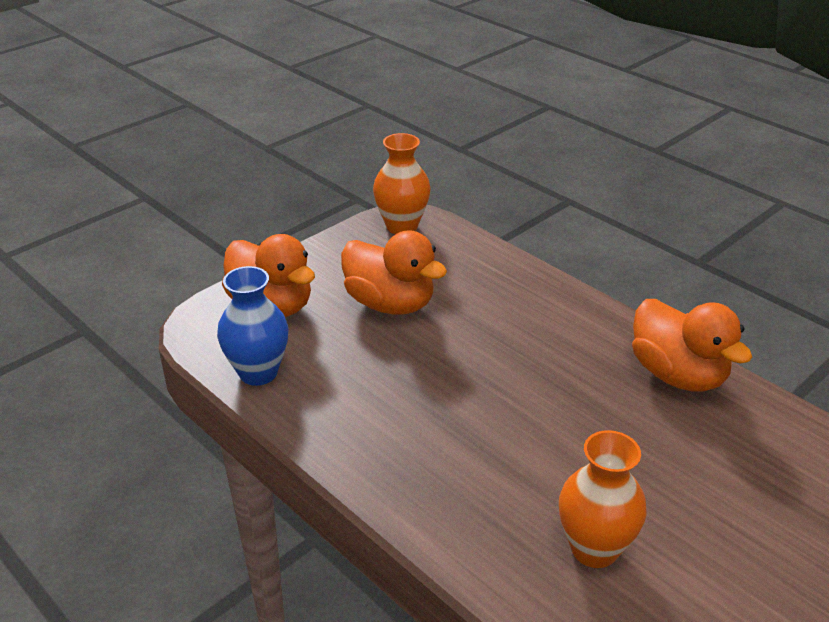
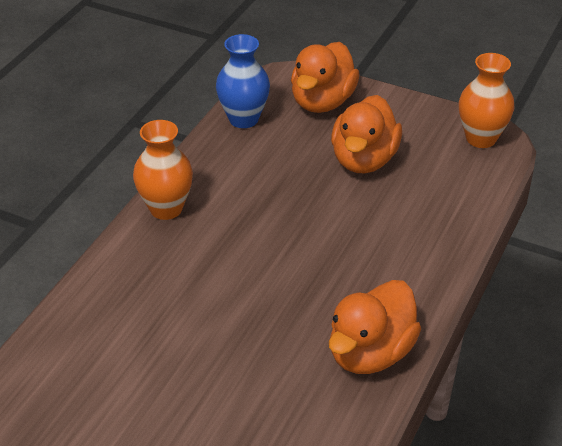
camera: 70 degrees right, 5 degrees up
(594, 549) = (139, 328): orange vase -> orange vase (166, 208)

